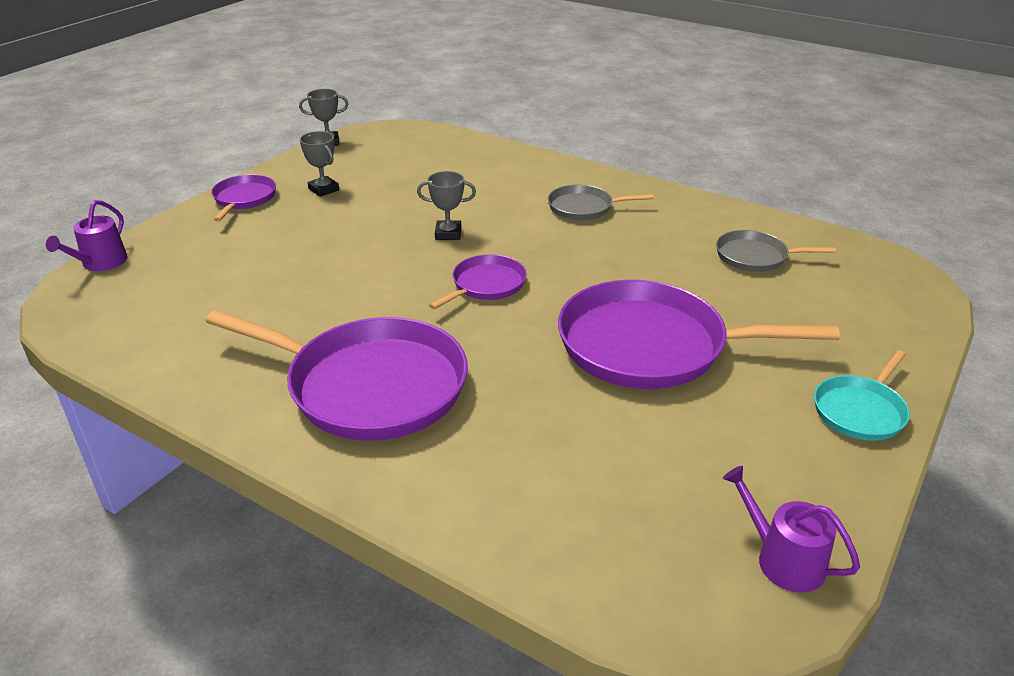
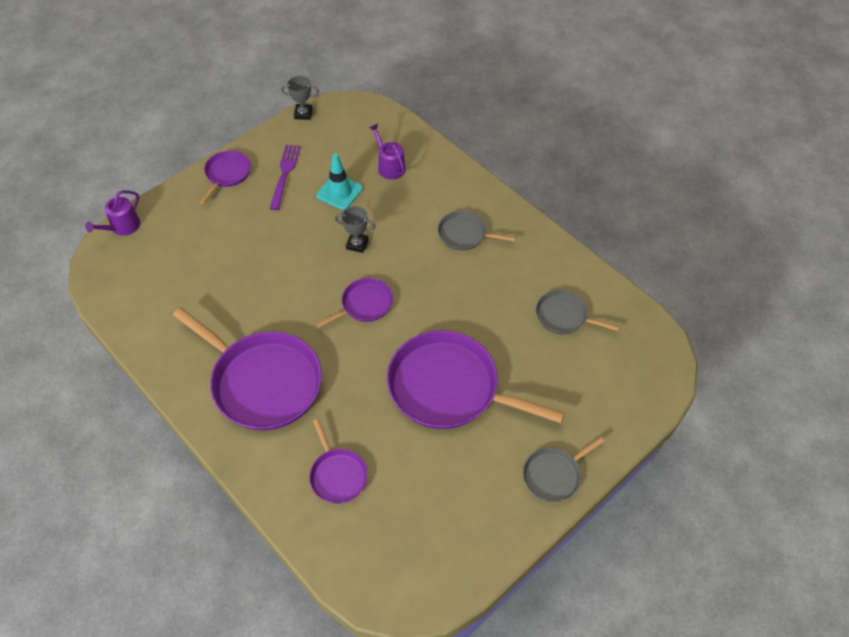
camera: 15 degrees right, 20 degrees up
(323, 189) = (285, 174): grey trophy -> purple fork
(403, 195) = (339, 192): none -> turquoise traffic cone
(538, 473) = (337, 475): none -> purple pan
(783, 559) = (446, 569): purple watering can -> purple watering can (389, 166)
(860, 411) = (554, 475): turquoise pan -> grey pan

